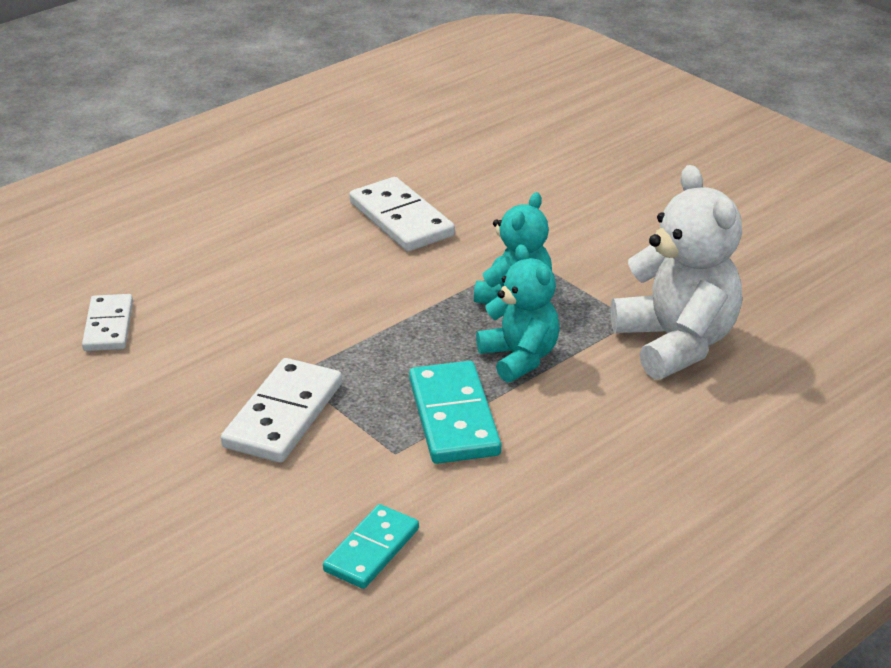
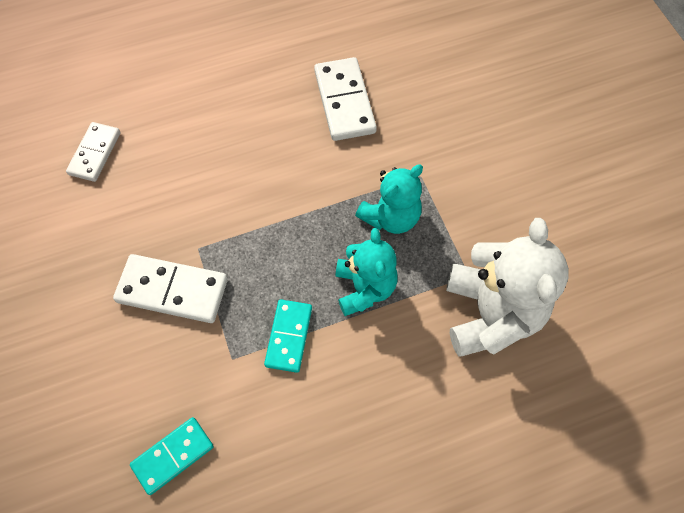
camera: 20 degrees right, 30 degrees up
(284, 415) = (172, 290): white domino -> white domino turned 60 degrees clockwise
(454, 417) = (289, 336): turquoise domino -> turquoise domino, size x0.66

